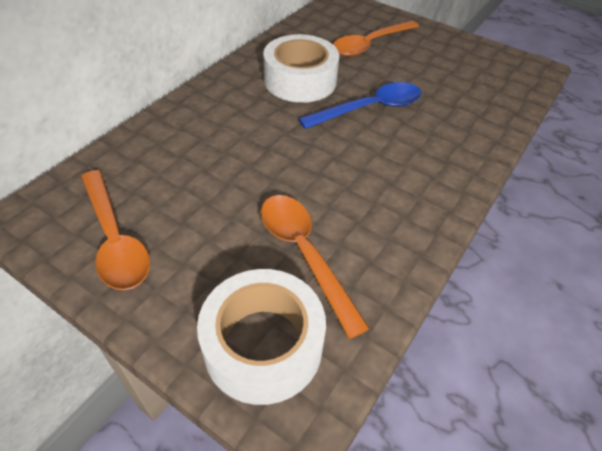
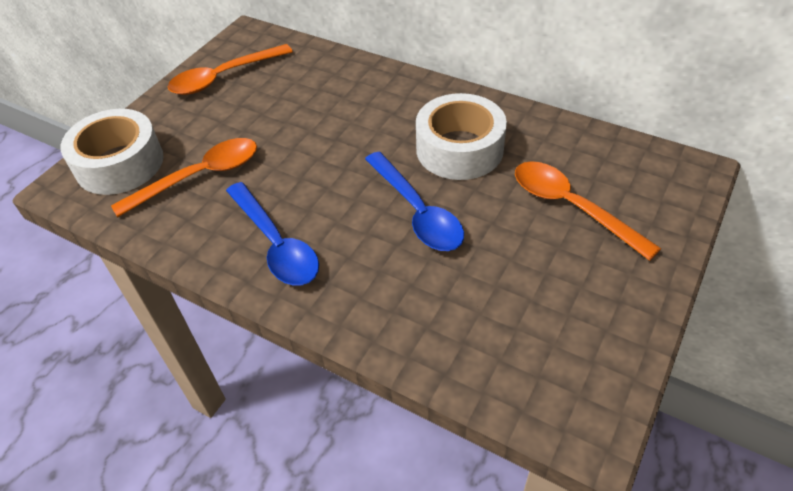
camera: 90 degrees right, 0 degrees up
(406, 191) = (276, 244): none -> blue spoon

